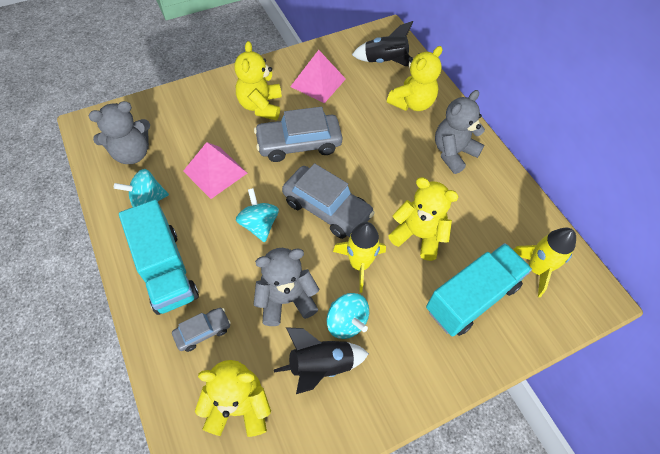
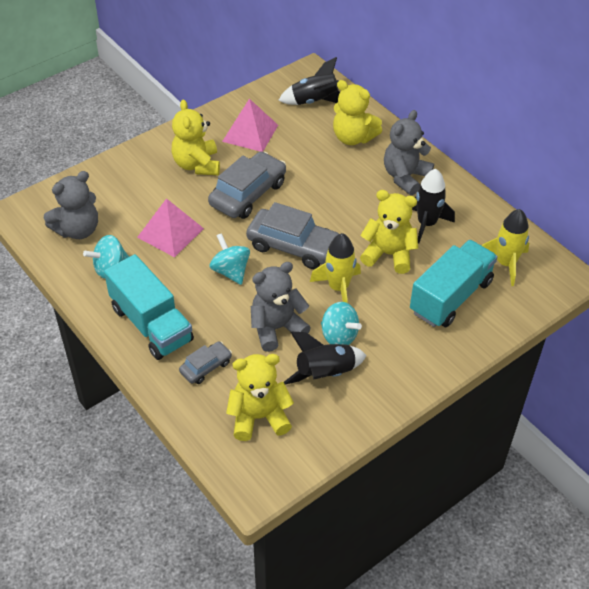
camera: 10 degrees left, 10 degrees down
(299, 144) = (248, 194): grey car -> grey car turned 150 degrees clockwise
(412, 103) = (353, 137): yellow teddy bear -> yellow teddy bear turned 90 degrees clockwise
(464, 208) = (426, 224): none -> black rocket

